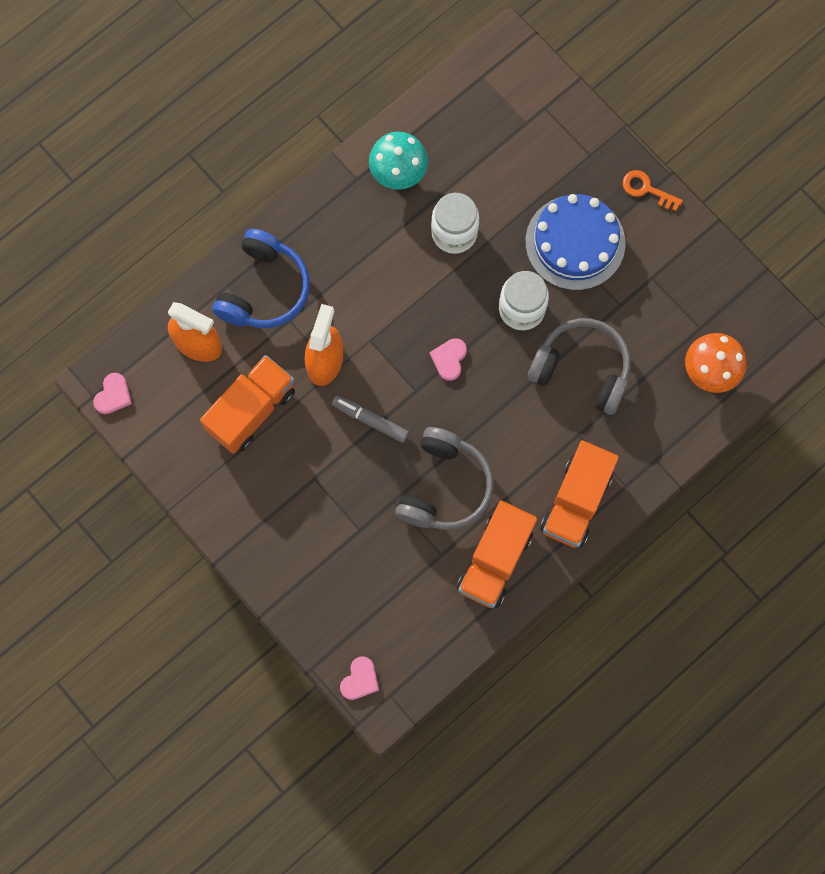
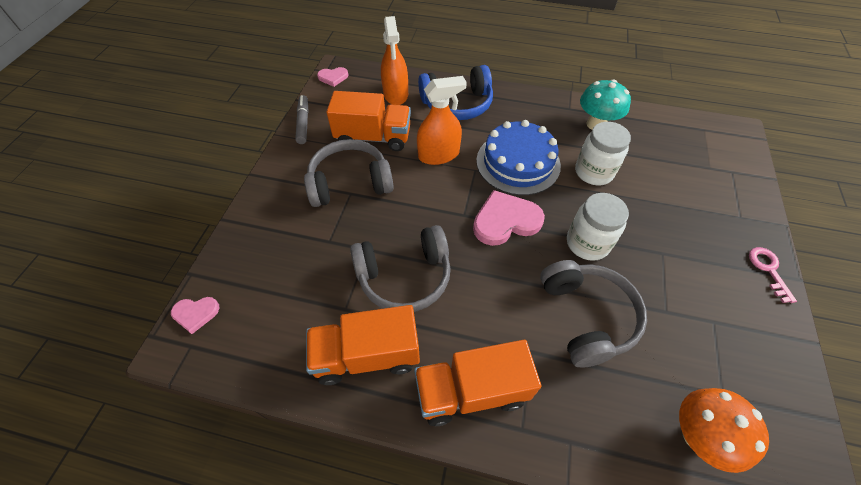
camera: 55 degrees right, 20 degrees down
(300, 471) = (350, 183): none -> grey headphones
(370, 420) = (419, 201): grey marker -> grey marker (303, 123)
(449, 359) = (505, 220): pink heart -> pink heart, size x1.84
(575, 242) = (673, 247): blue cake -> blue cake (518, 163)
(646, 189) = (768, 270): orange key -> pink key

